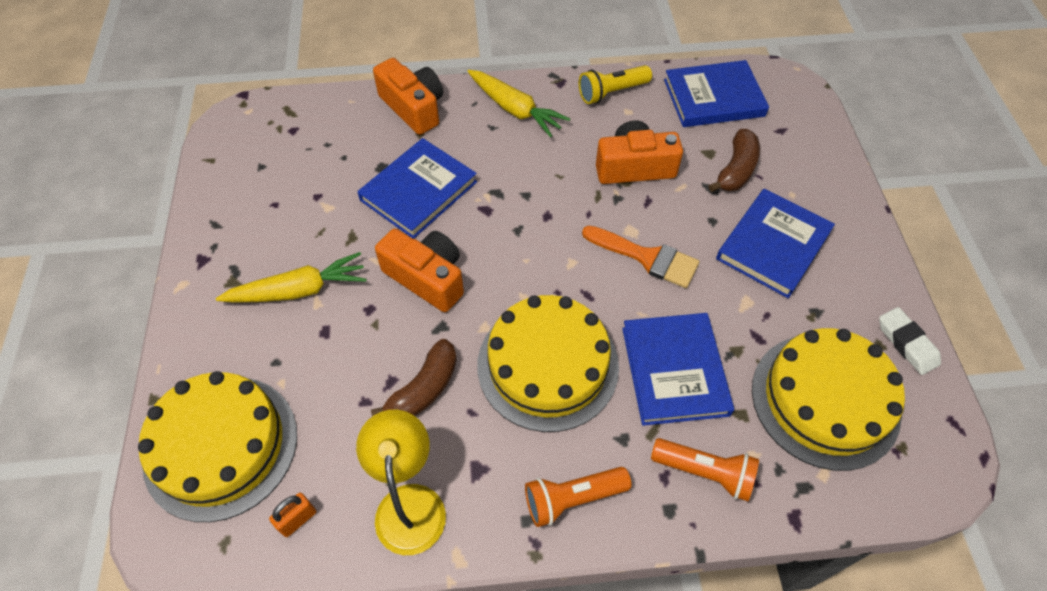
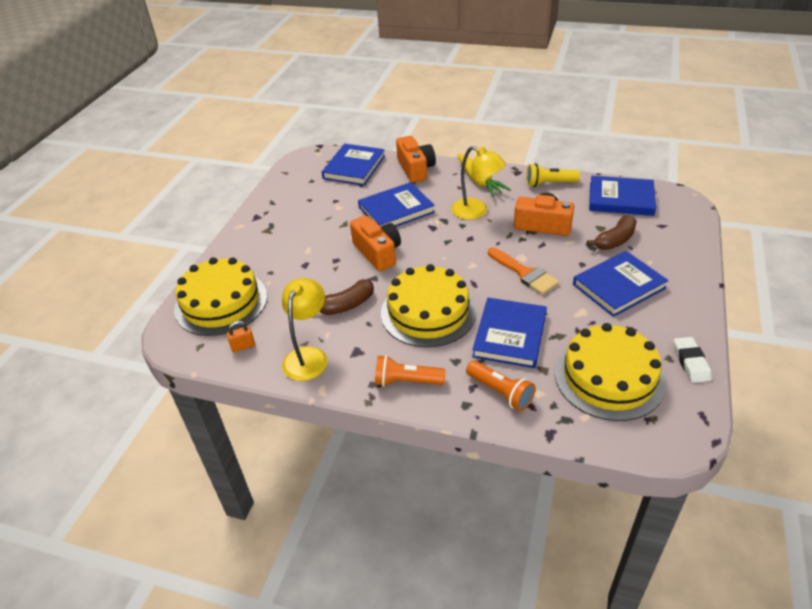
camera: 25 degrees right, 15 degrees down
(298, 290) = (301, 242): yellow carrot -> none
(318, 125) = (354, 167): none -> blue book
(535, 166) = (476, 211): none -> yellow lamp

